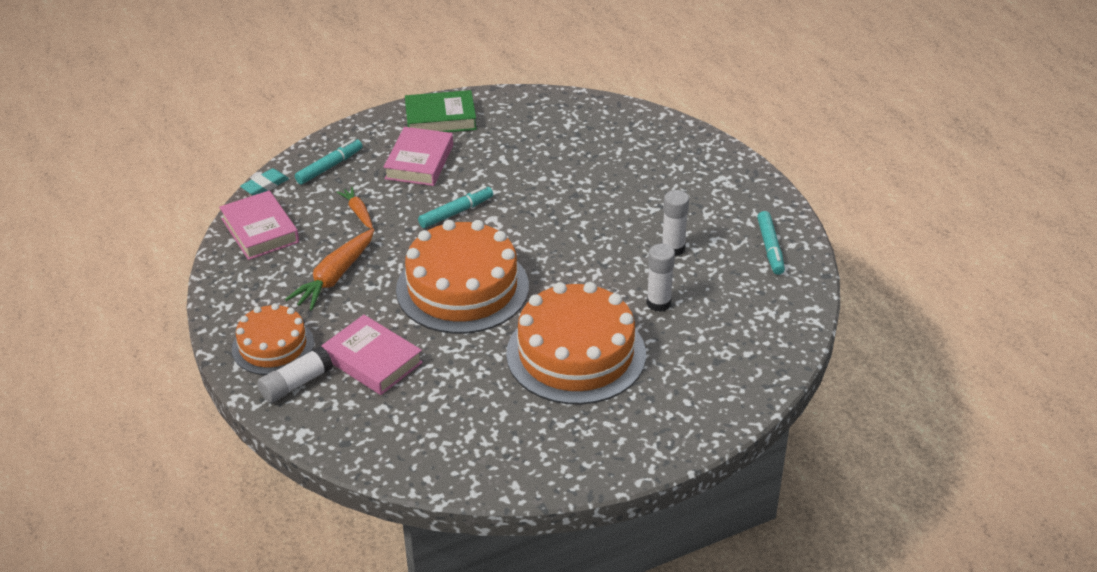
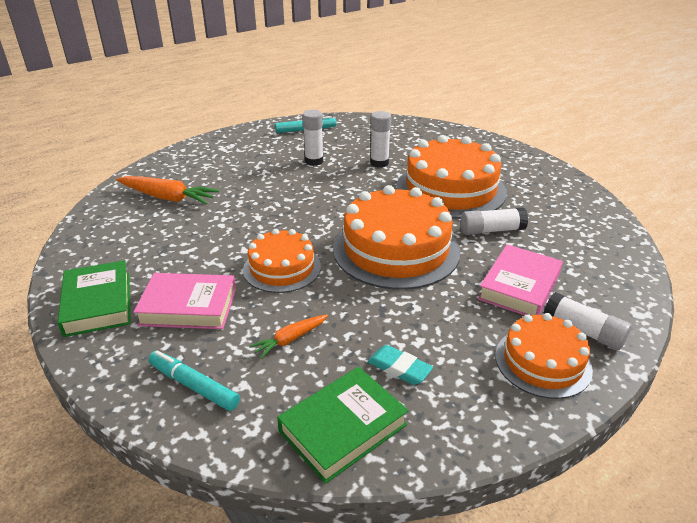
camera: 100 degrees left, 5 degrees down
(260, 230) = (343, 428): pink book -> green book
(265, 185) = (238, 450): turquoise eraser -> turquoise eraser (399, 368)
(335, 277) = (410, 336): orange carrot -> orange carrot (167, 197)
(456, 212) = (282, 268): turquoise marker -> orange cake
(476, 367) = (491, 230): none -> white glue stick

